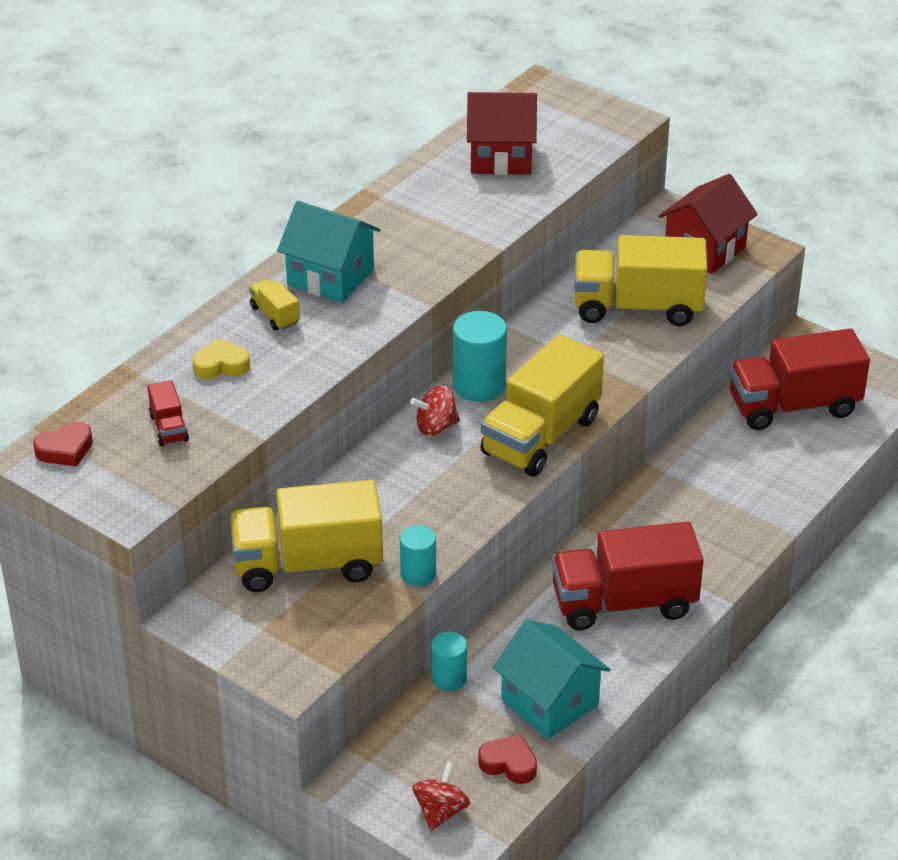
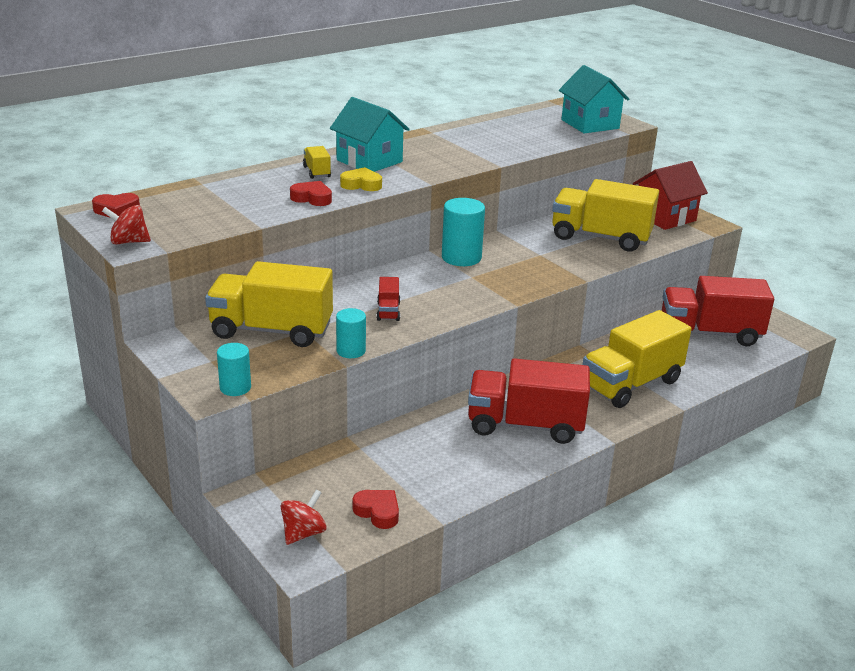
camera: 15 degrees right, 10 degrees down
(169, 428) = (197, 211): red truck -> red truck (388, 311)
(221, 365) = (260, 188): yellow heart -> yellow heart (361, 184)
(297, 369) = (312, 198): none -> red heart
(436, 427) = (416, 273): red spinning top -> red spinning top (129, 242)
(449, 678) = (362, 445): turquoise cylinder -> turquoise cylinder (235, 388)
(501, 157) = (526, 127): red house -> none
(541, 436) = (492, 291): yellow truck -> yellow truck (631, 384)
(550, 702) = (433, 477): turquoise house -> turquoise house (590, 124)

